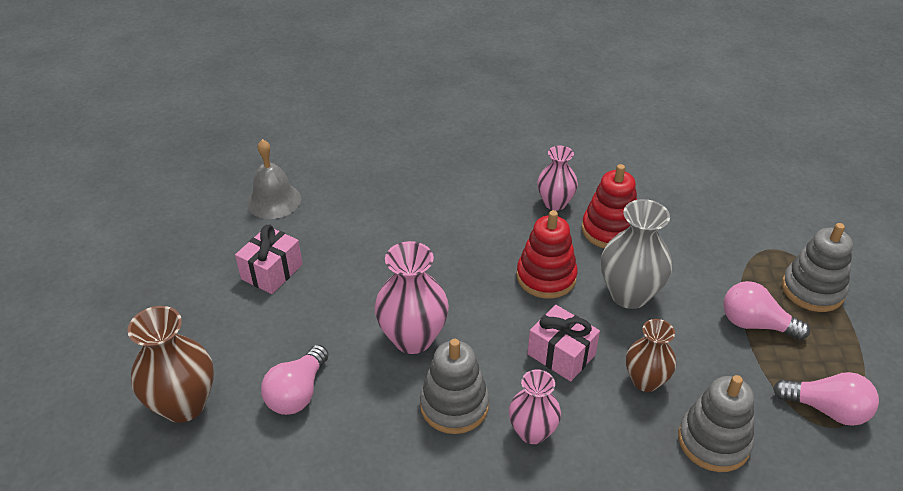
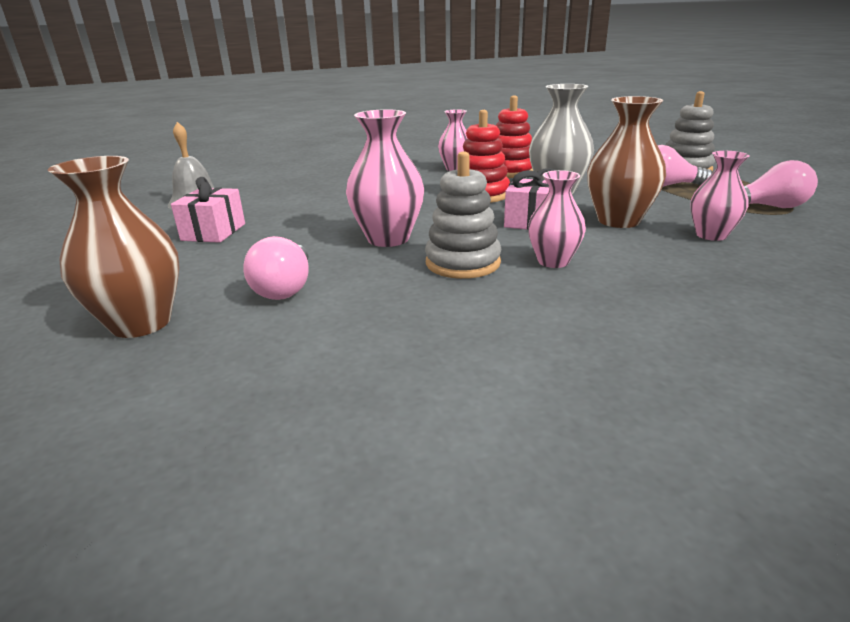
camera: 20 degrees left, 15 degrees down
(645, 381) = (618, 220): brown vase -> brown vase, size x1.54
(713, 441) = (711, 235): grey stacking toy -> pink vase

